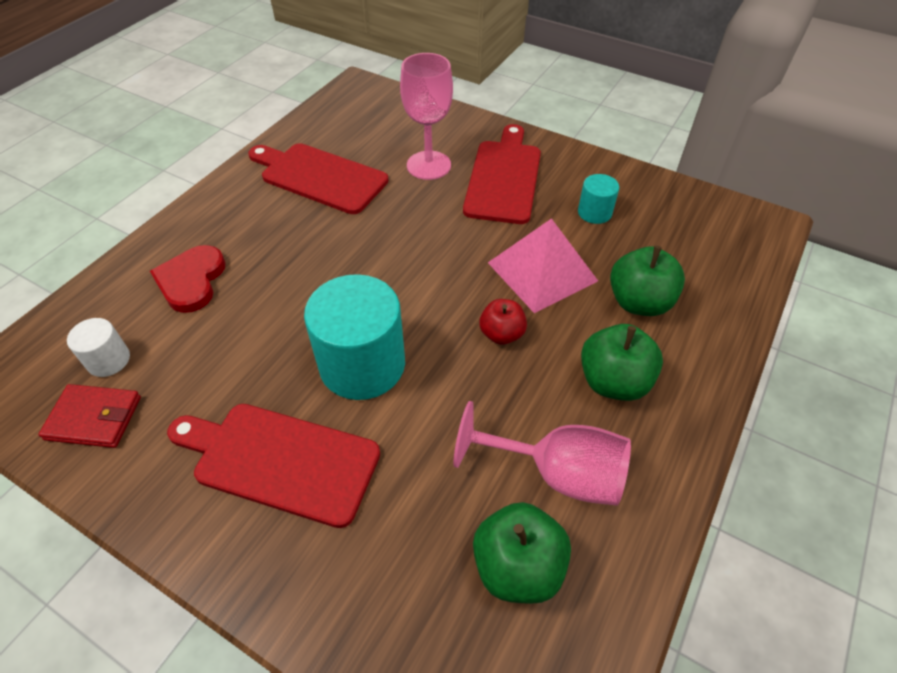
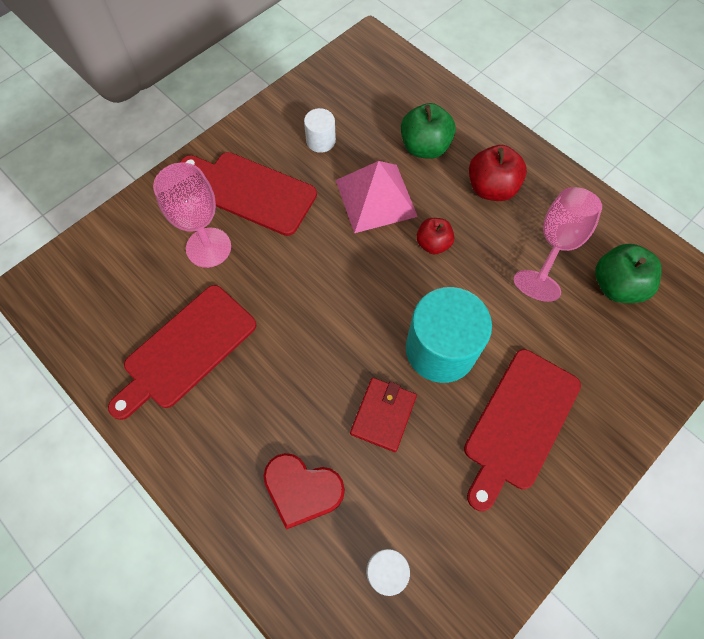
camera: 75 degrees left, 15 degrees up
(94, 418) = (451, 580): red wallet -> red wallet (383, 415)
(594, 212) = (320, 141): turquoise cylinder -> white cylinder
(613, 381) = (491, 188): green apple -> red apple

